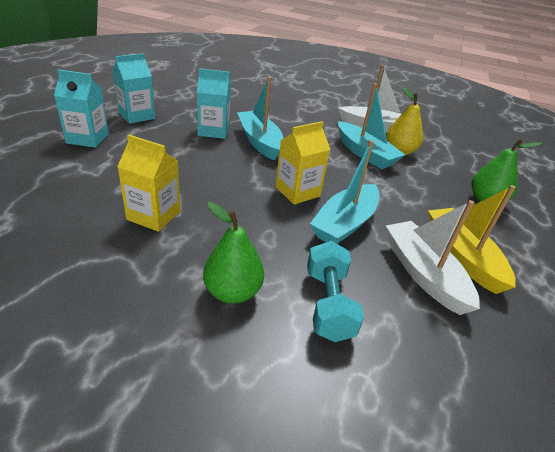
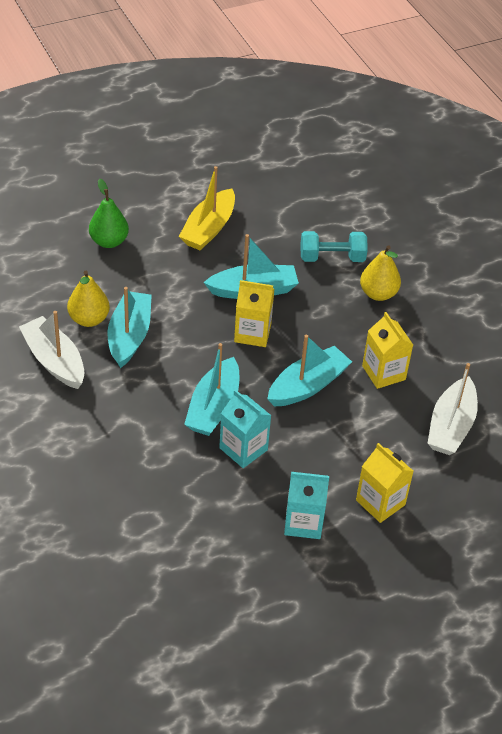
camera: 135 degrees left, 10 degrees up
(88, 138) = (380, 502): turquoise carton -> yellow carton
(211, 178) = (308, 386): none -> turquoise boat
(233, 292) = (378, 293): green pear -> yellow pear
(328, 304) = (332, 258): turquoise dumbbell -> turquoise dumbbell turned 45 degrees clockwise
(423, 274) = (252, 237): white boat -> white boat (451, 426)

